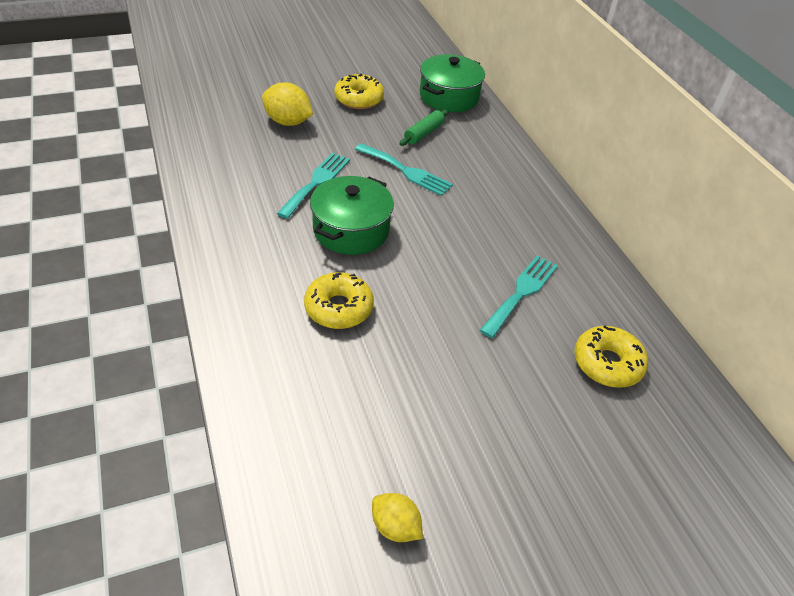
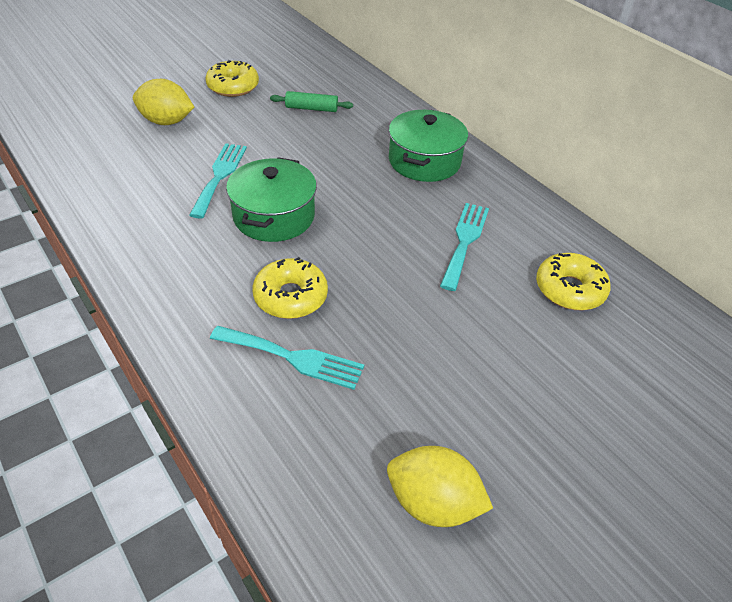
camera: 15 degrees left, 0 degrees up
(395, 526) = (433, 503): yellow lemon -> yellow lemon, size x1.59
(406, 171) = (308, 148): turquoise fork -> turquoise fork (293, 358)
(424, 133) = (311, 108): green rolling pin -> green rolling pin turned 75 degrees clockwise
(449, 97) = (323, 70): green pot -> green pot (424, 161)

